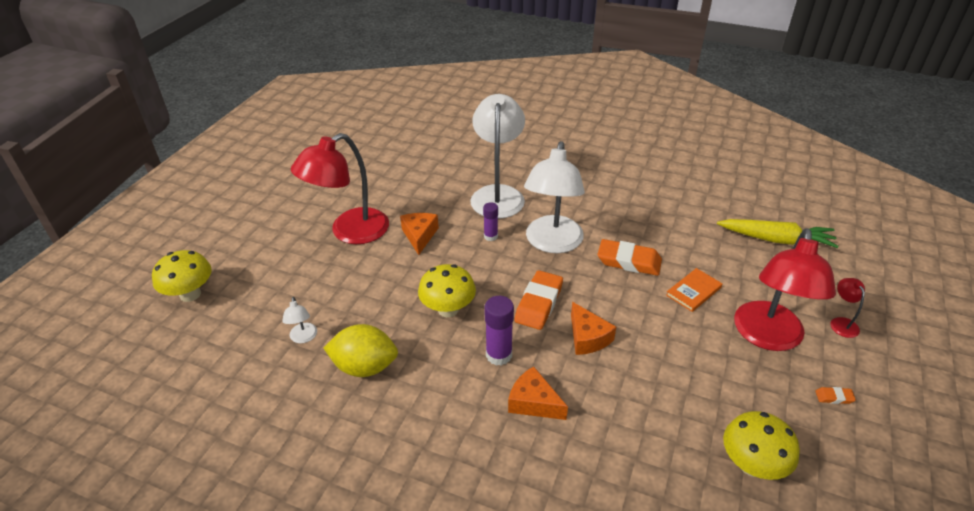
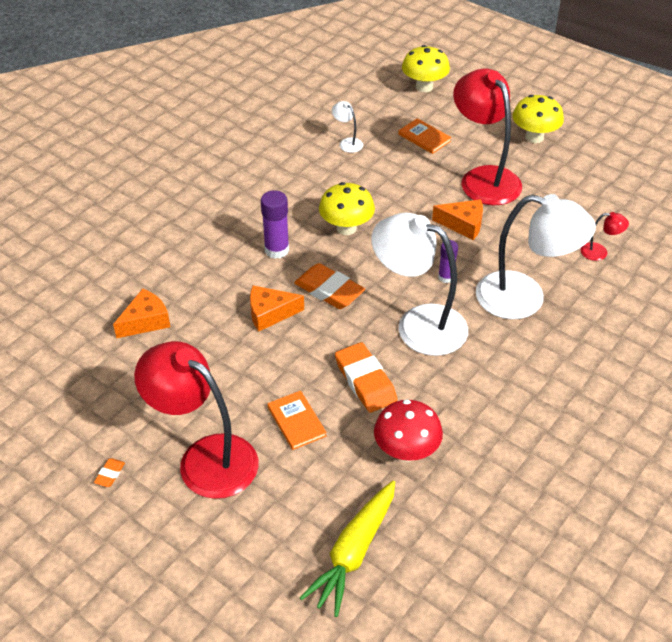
camera: 105 degrees right, 5 degrees up
(289, 279) = (424, 138): none -> orange book
(303, 338) = (347, 143): white lamp -> white lamp turned 45 degrees clockwise
(365, 367) = (300, 172): yellow lemon -> none
(533, 402) = (216, 260): orange cheese -> orange cheese (145, 321)
(629, 261) = (365, 381): orange eraser -> orange eraser turned 60 degrees counterclockwise
(678, 230) = (406, 451): none -> red mushroom
(751, 465) = (84, 376): yellow mushroom -> yellow mushroom (534, 137)
(841, 323) = (192, 541): red lamp -> red lamp (600, 252)

